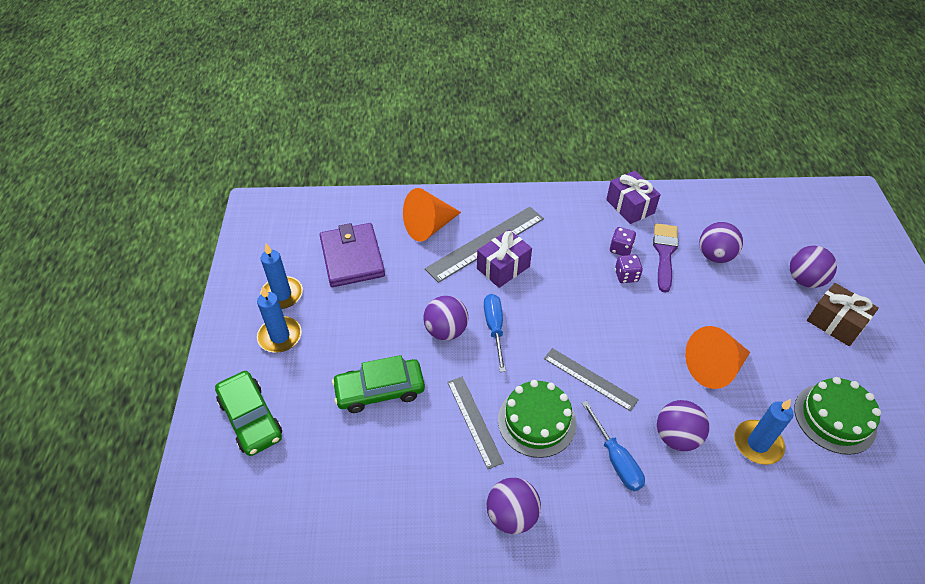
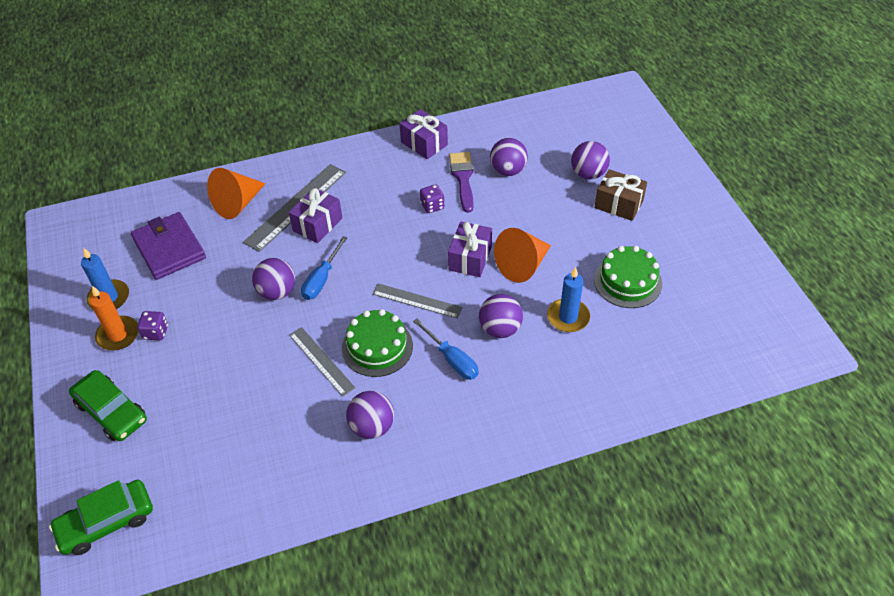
camera: 15 degrees left, 0 degrees up
(280, 336) = (118, 335): blue candle -> orange candle
(380, 390) = (228, 357): green car -> green car (106, 522)
(494, 328) = (322, 279): blue screwdriver -> blue screwdriver turned 135 degrees counterclockwise
(620, 249) = (422, 183): purple dice -> purple dice (156, 332)
(657, 345) = (470, 258): none -> purple gift

